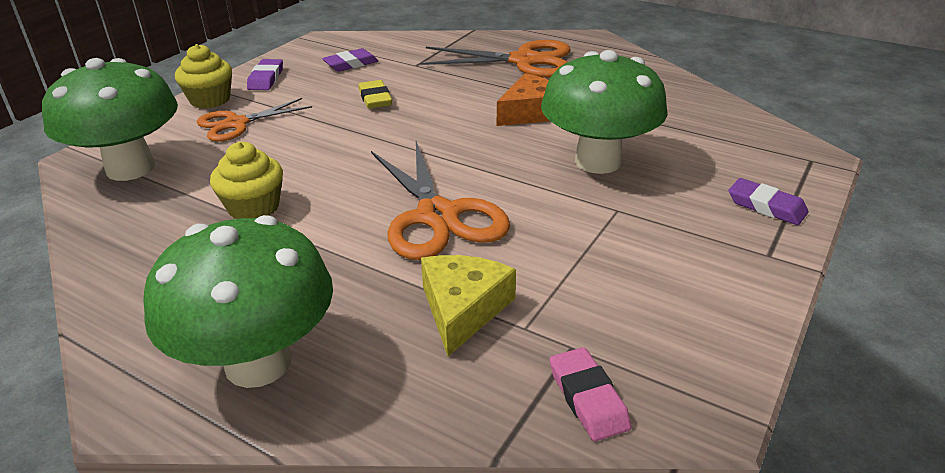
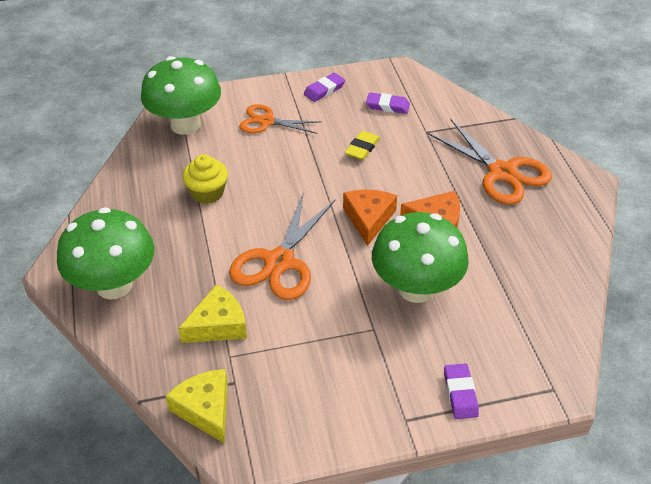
camera: 45 degrees right, 10 degrees up
(210, 100) = (275, 91): yellow cupcake -> none
(468, 139) = (368, 219): none -> orange cheese
(588, 398) = (205, 409): pink eraser -> yellow cheese

